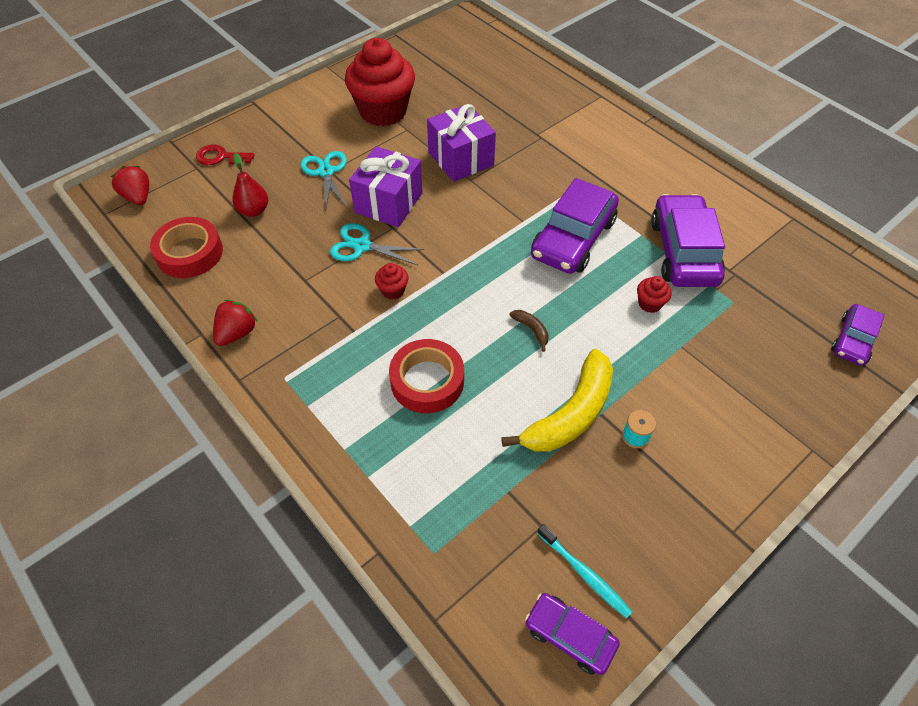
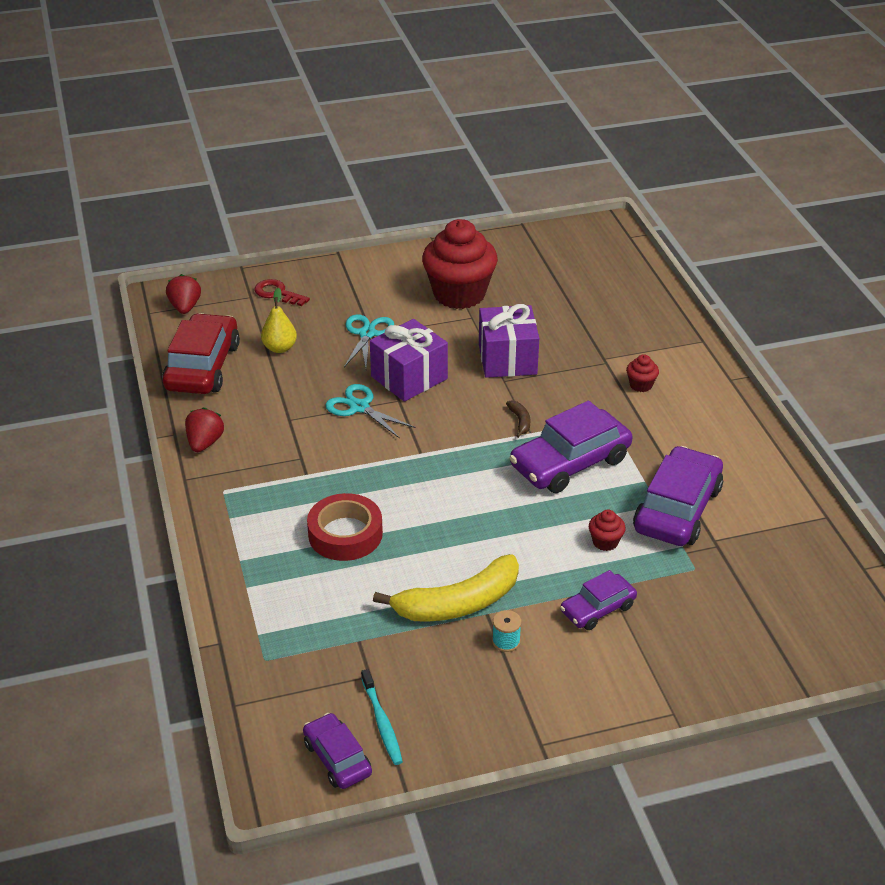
camera: 25 degrees right, 15 degrees down
(190, 253) = (202, 367): red tape -> red car
(237, 333) = (205, 443): red strawberry -> red strawberry turned 45 degrees counterclockwise
(254, 210) = (280, 348): red pear -> yellow pear
(393, 290) = (363, 453): red cupcake -> red cupcake (641, 385)
(531, 330) = (471, 526): brown banana -> brown banana (520, 421)
(853, 340) = (797, 642): purple car -> purple car (597, 609)

